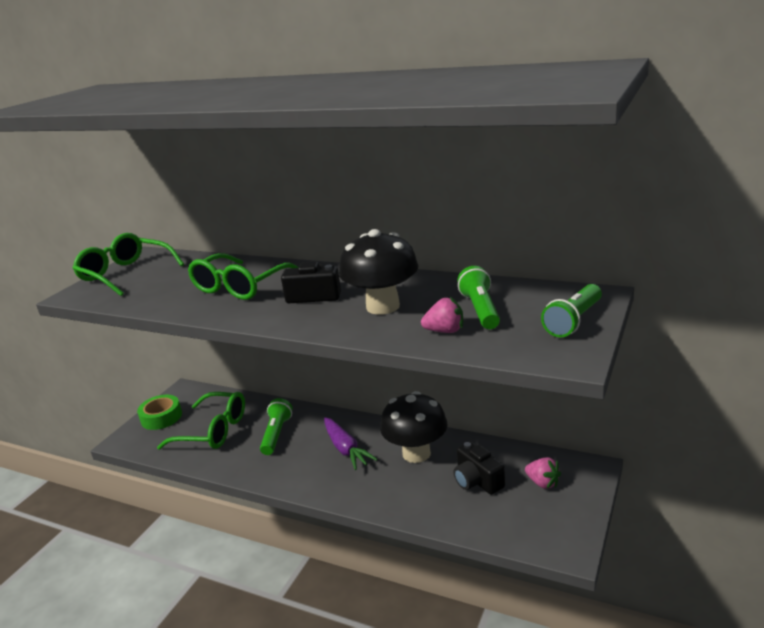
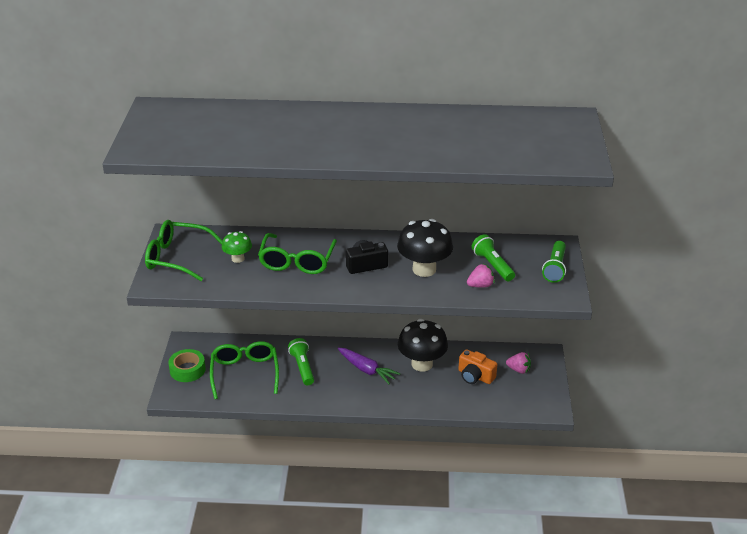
camera: 25 degrees left, 10 degrees up
(182, 279) = (238, 258): none -> green mushroom
(212, 430) = (245, 373): green glasses -> green glasses turned 90 degrees counterclockwise
(477, 481) = (475, 376): black camera -> orange camera

